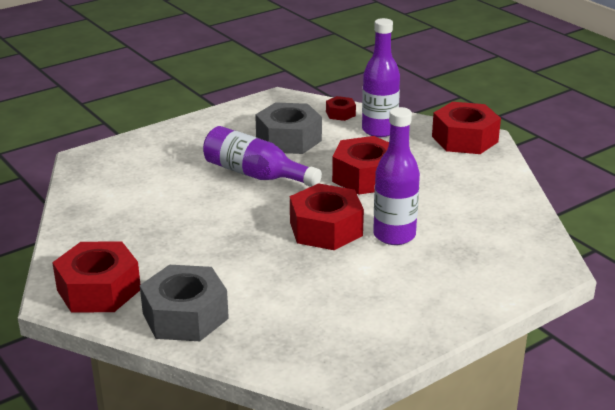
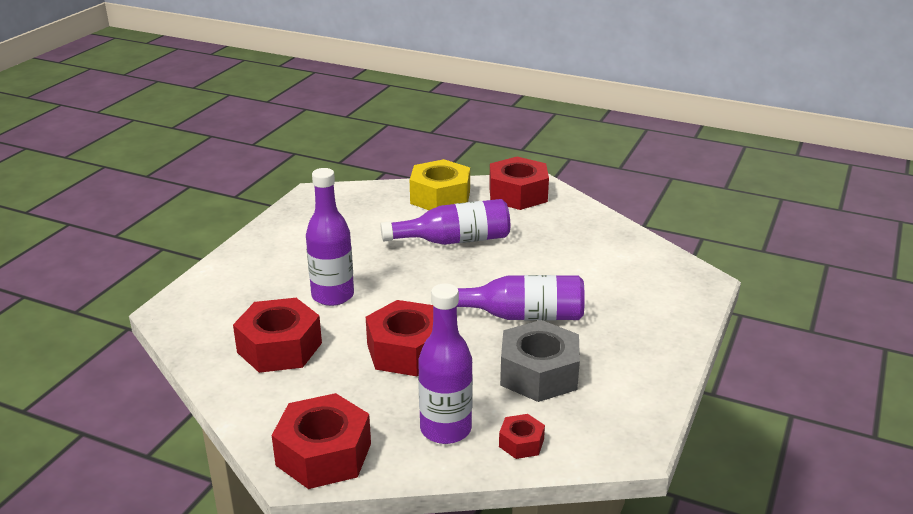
camera: 150 degrees right, 0 degrees up
(185, 316) = (440, 197): grey nut -> yellow nut
(232, 255) = (454, 240): none -> purple bottle
(326, 229) = (399, 283): red nut -> red nut (279, 347)

